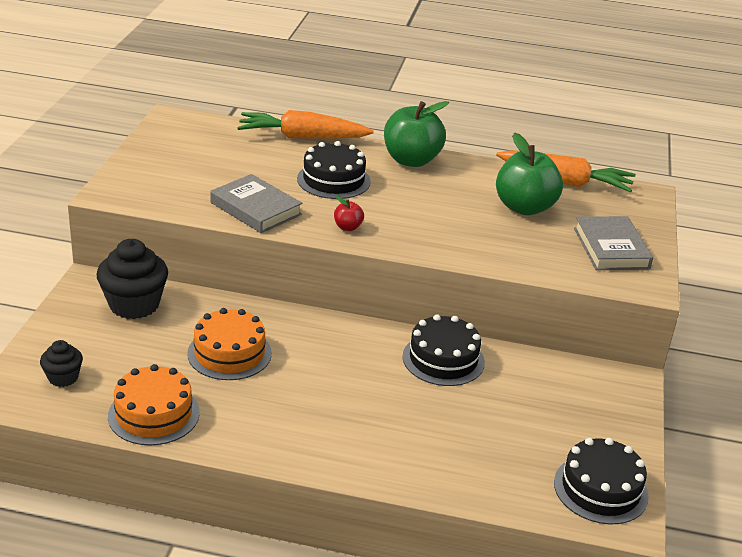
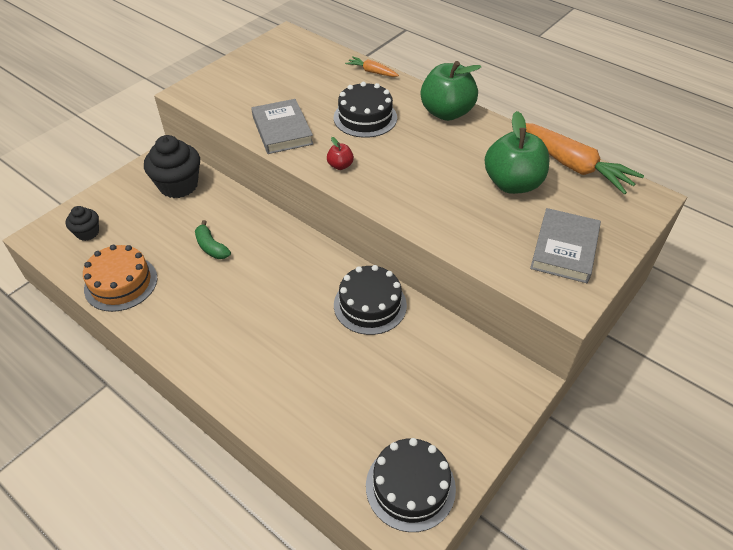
camera: 30 degrees right, 15 degrees up
(229, 353) = (211, 247): orange cake -> green banana
(301, 137) = (372, 72): orange carrot -> orange carrot, size x0.50

